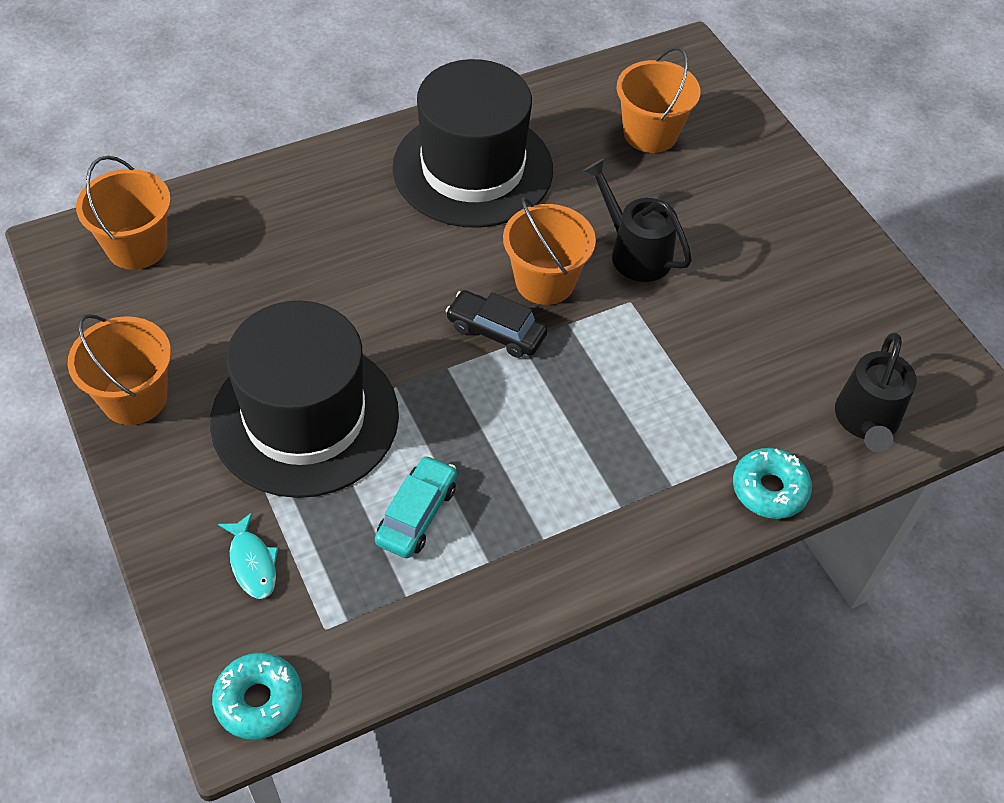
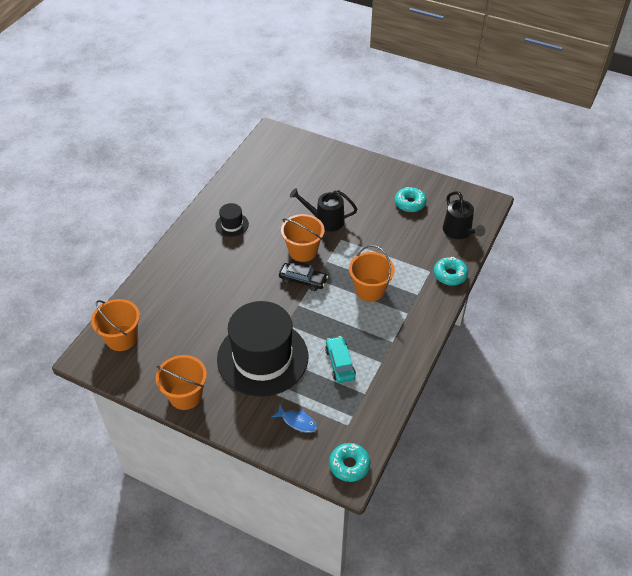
camera: 35 degrees left, 5 degrees down
(252, 563) = (297, 421): turquoise fish -> blue fish
(473, 168) = (232, 224): black hat -> black hat, size x0.42
(496, 331) = (303, 280): black car -> black car turned 150 degrees counterclockwise
(650, 133) = (287, 172): orange bucket -> orange bucket (370, 290)
(820, 312) = (410, 203): none -> turquoise donut

